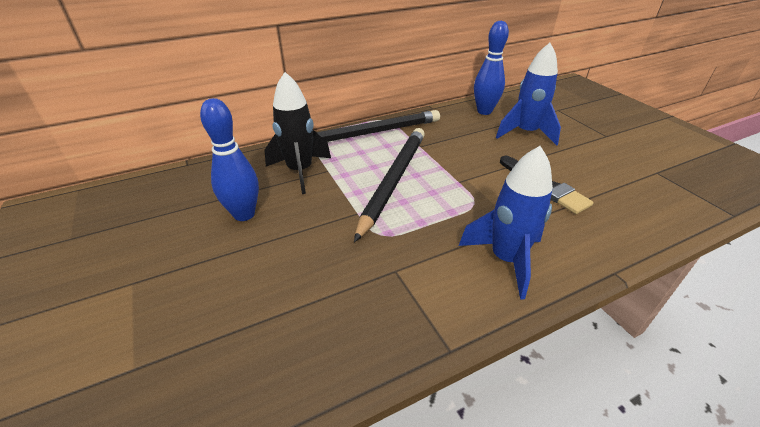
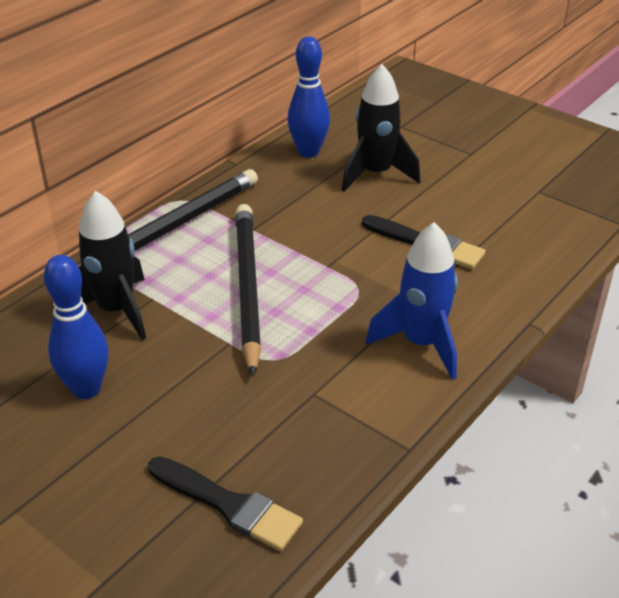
camera: 25 degrees left, 0 degrees up
(271, 341) = (229, 505): none -> black brush
(526, 133) = (376, 174): blue rocket -> black rocket

